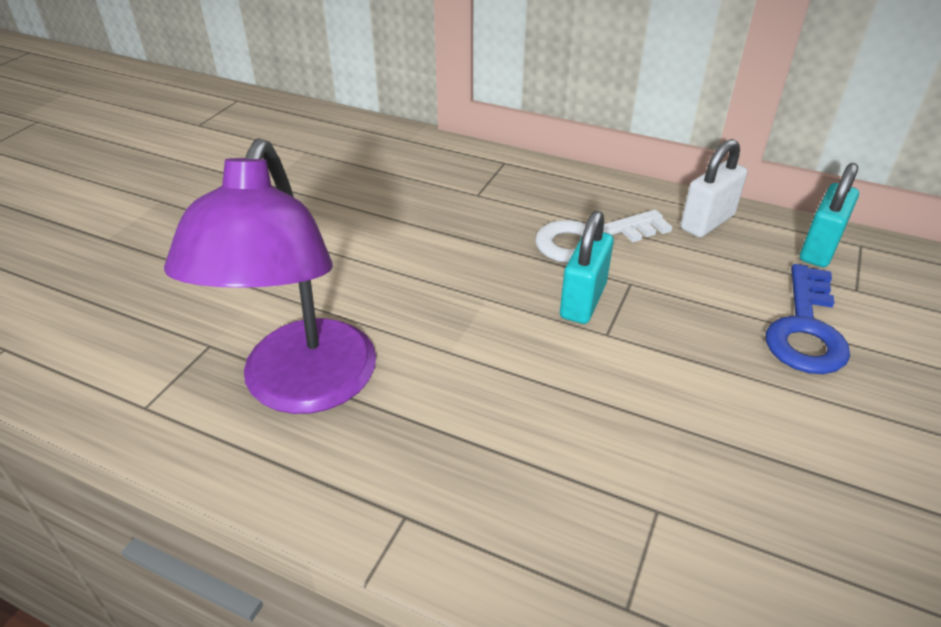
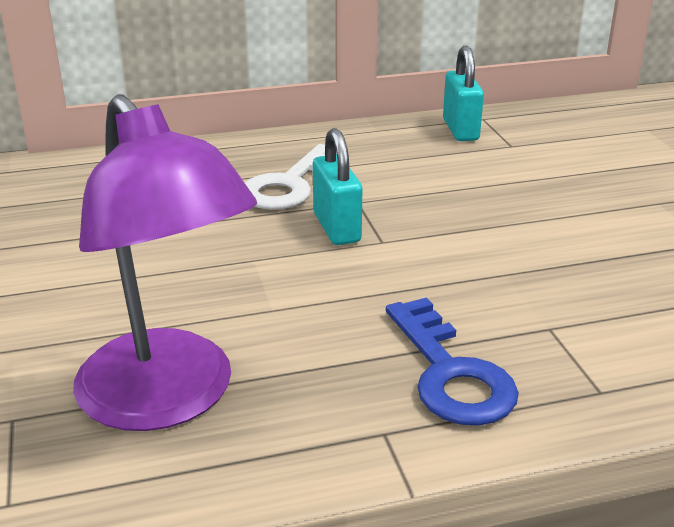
camera: 40 degrees left, 10 degrees down
(707, 222) = (364, 141): white padlock -> none
(805, 329) = (509, 180): blue key -> blue key (450, 373)

